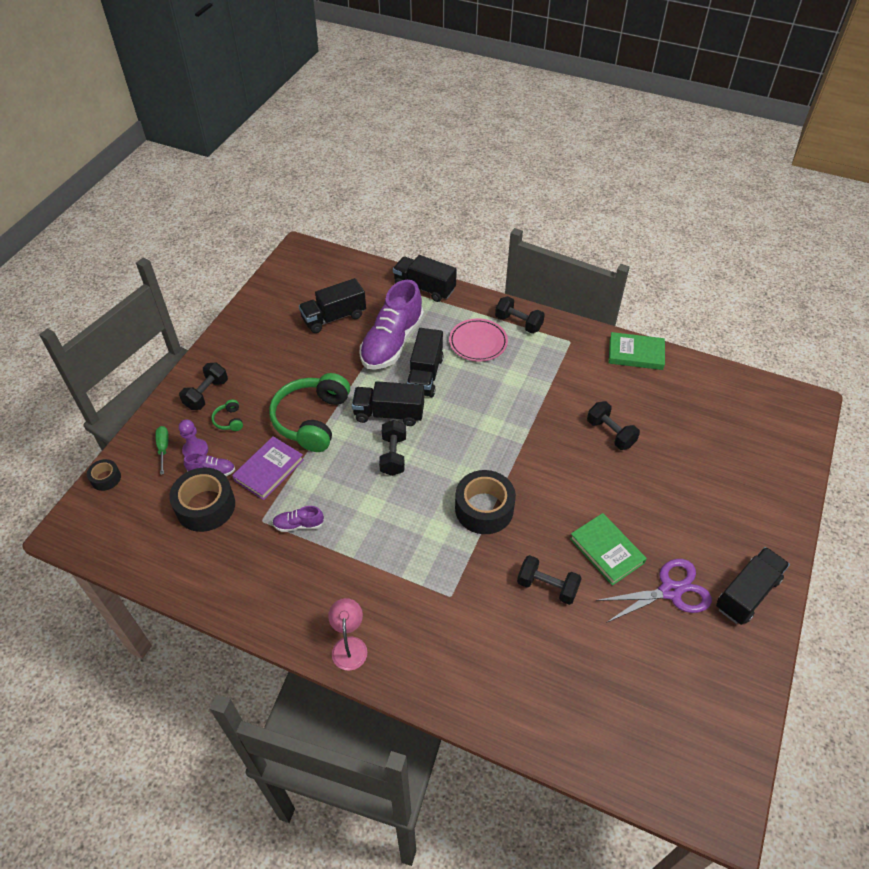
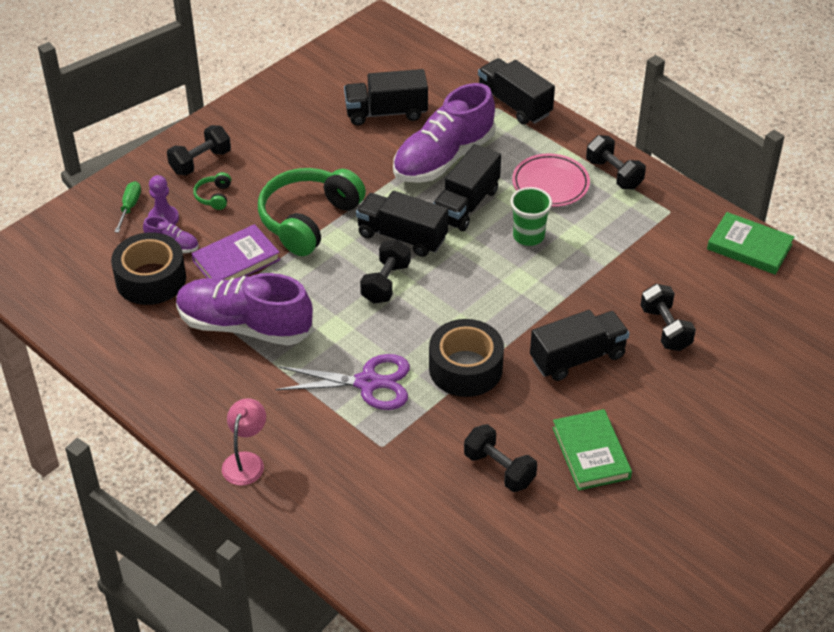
camera: 20 degrees right, 5 degrees down
(106, 478) = (56, 222): black tape -> none
(299, 525) = (244, 326): purple shoe -> purple shoe, size x2.31
(481, 387) = (528, 236): none -> green cup
(670, 591) = (646, 516): purple scissors -> purple scissors (368, 383)
(747, 593) = (741, 547): black truck -> black truck (577, 358)

